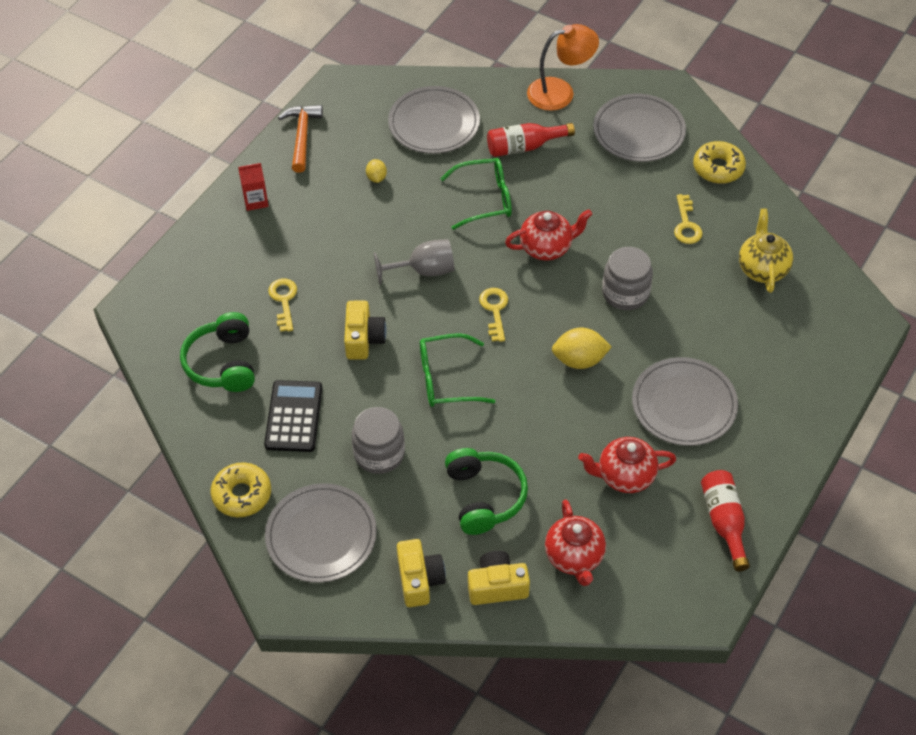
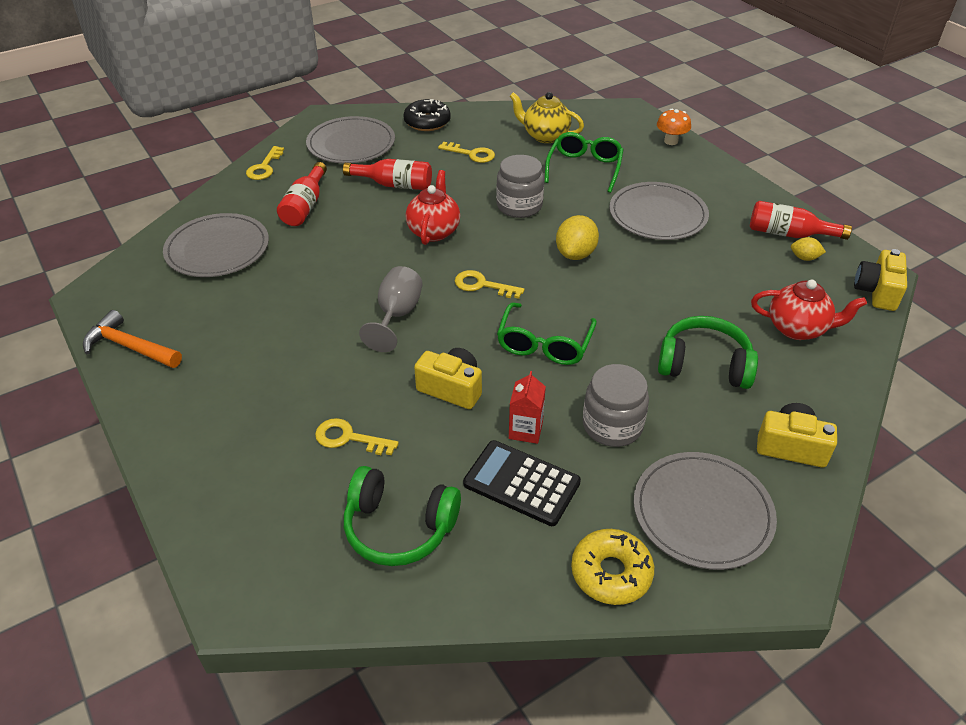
camera: 65 degrees left, 10 degrees down
(256, 200) = (181, 416): red carton -> red carton (525, 430)
(376, 178) = (246, 309): yellow lemon -> yellow lemon (804, 258)
(484, 199) = (343, 248): green glasses -> green glasses (584, 168)
(497, 586) = (816, 390): yellow camera -> yellow camera (877, 291)
(560, 92) = (264, 167): orange lamp -> yellow key
(596, 191) = (394, 185): none -> red bottle
(625, 476) = (718, 270): red teapot -> none
(718, 168) = (427, 122): yellow donut -> black donut
(832, 377) = (671, 141): none -> orange mushroom

